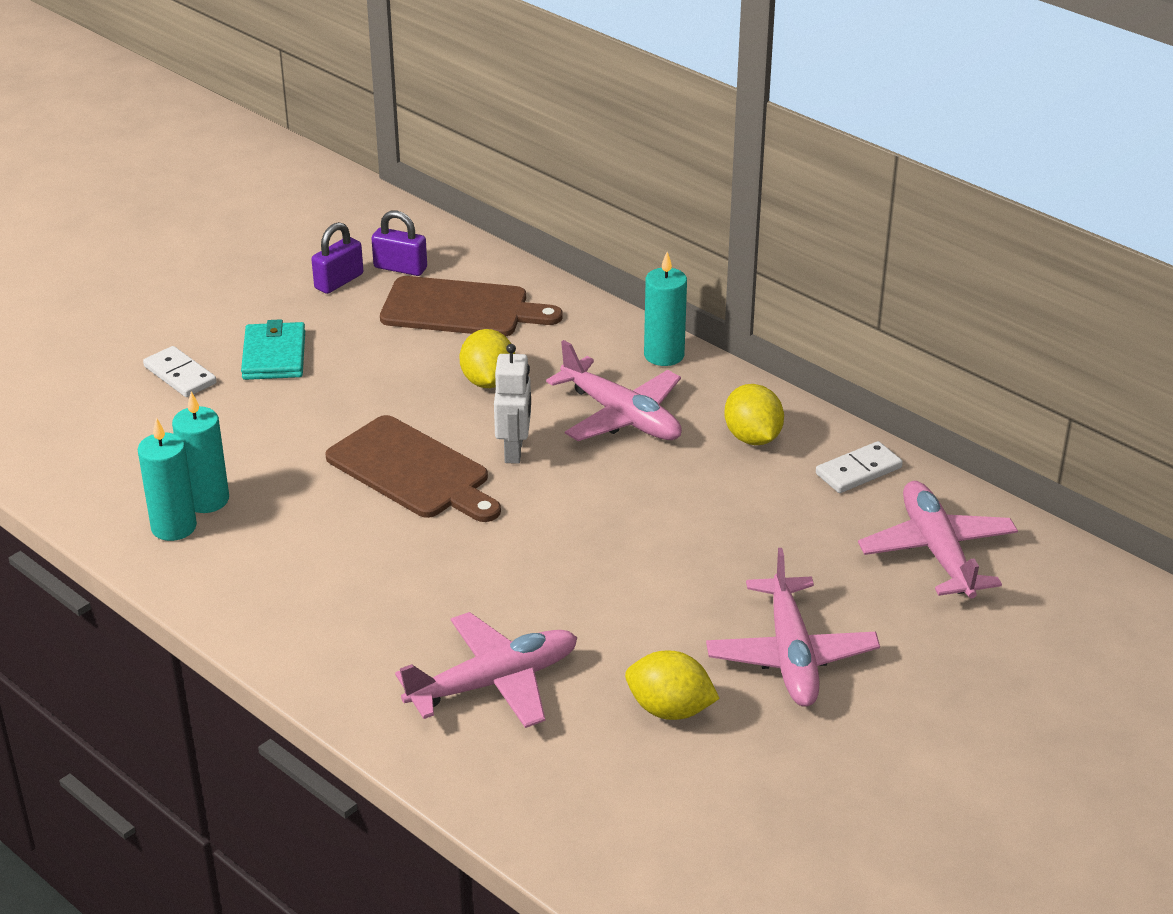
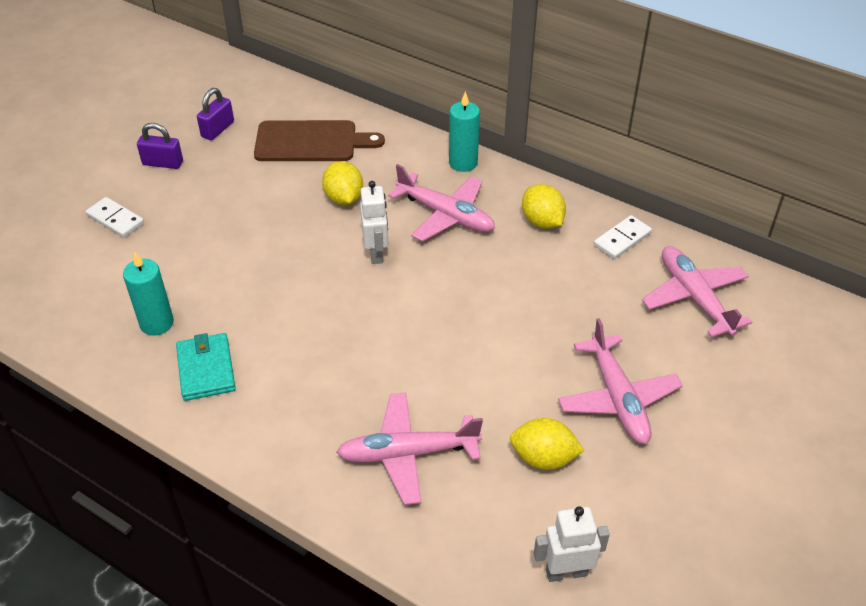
camera: 10 degrees left, 10 degrees up
(174, 527) = (136, 350): turquoise candle -> none
(274, 355) = (183, 195): turquoise wallet -> turquoise wallet (206, 369)
(400, 268) = (260, 114): purple padlock -> purple padlock (163, 163)
(412, 471) = (306, 279): brown cutting board -> none
(493, 683) = (408, 454): pink plane -> pink plane turned 150 degrees counterclockwise
(661, 836) = (566, 572): none -> white robot

